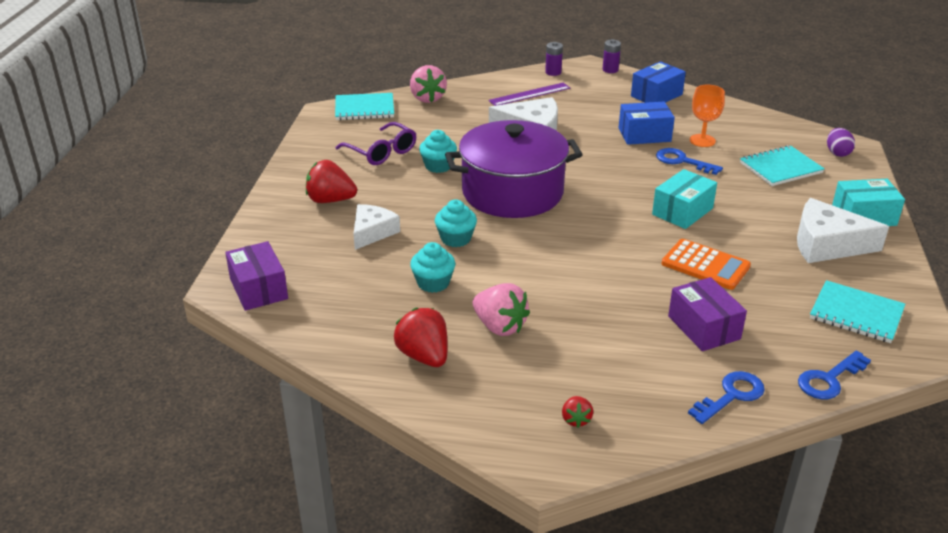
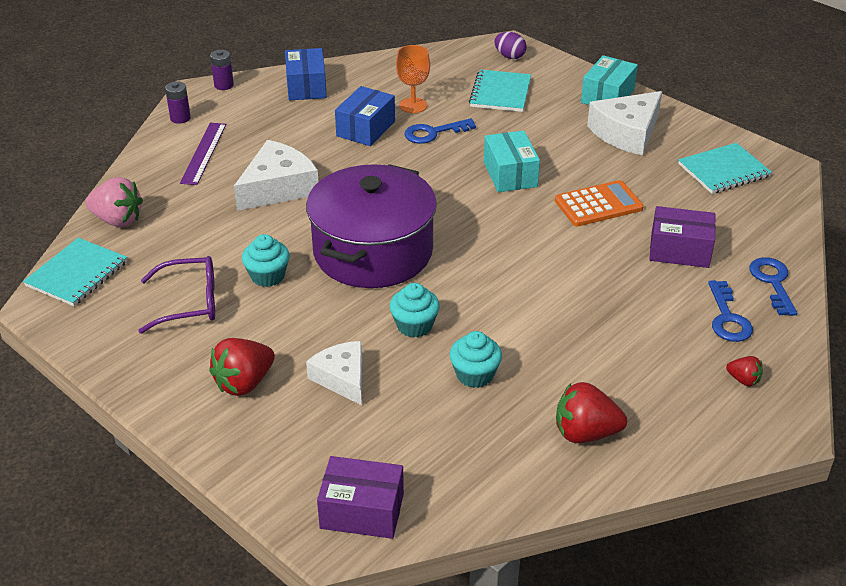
camera: 55 degrees left, 5 degrees up
(499, 326) = (581, 363): pink strawberry -> none
(829, 379) = (788, 226): blue key -> blue key (727, 318)

